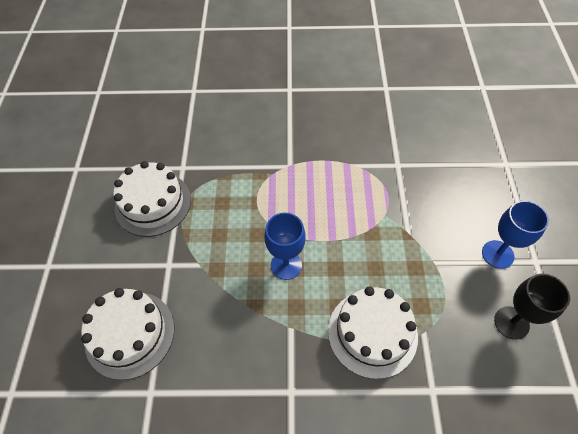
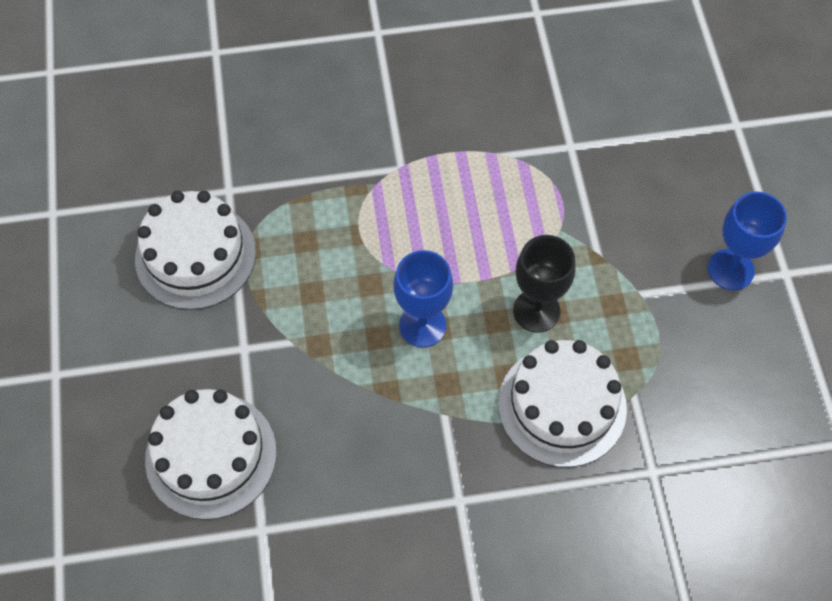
camera: 10 degrees left, 5 degrees up
(511, 322) = (754, 365): black goblet -> black goblet (536, 311)

